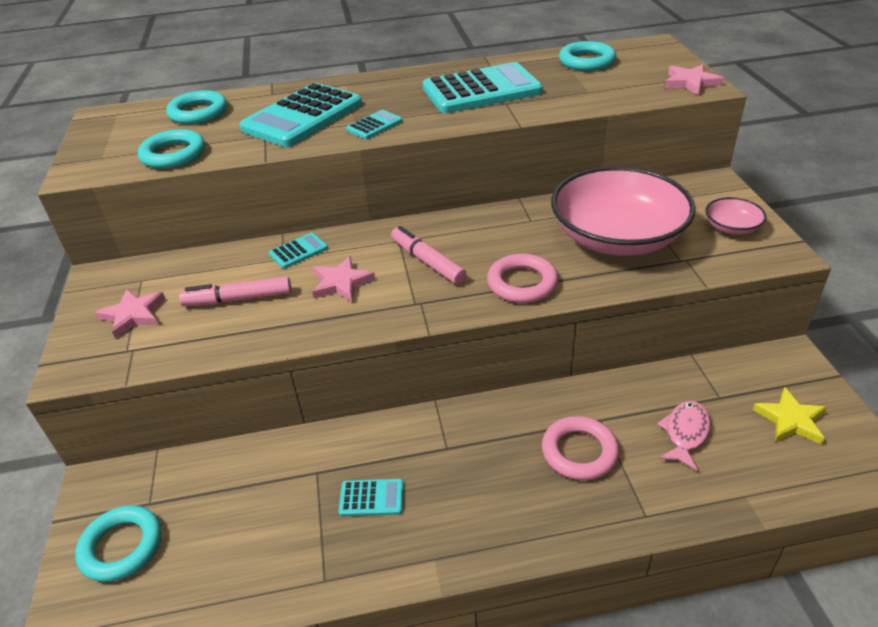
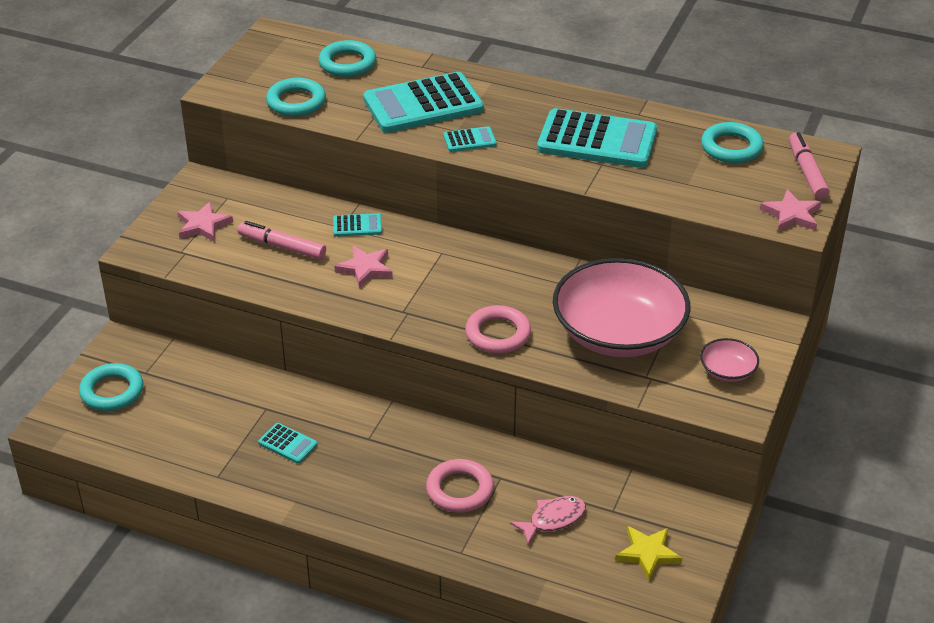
camera: 30 degrees right, 0 degrees up
(427, 261) = (445, 281): pink marker -> pink marker (807, 172)

